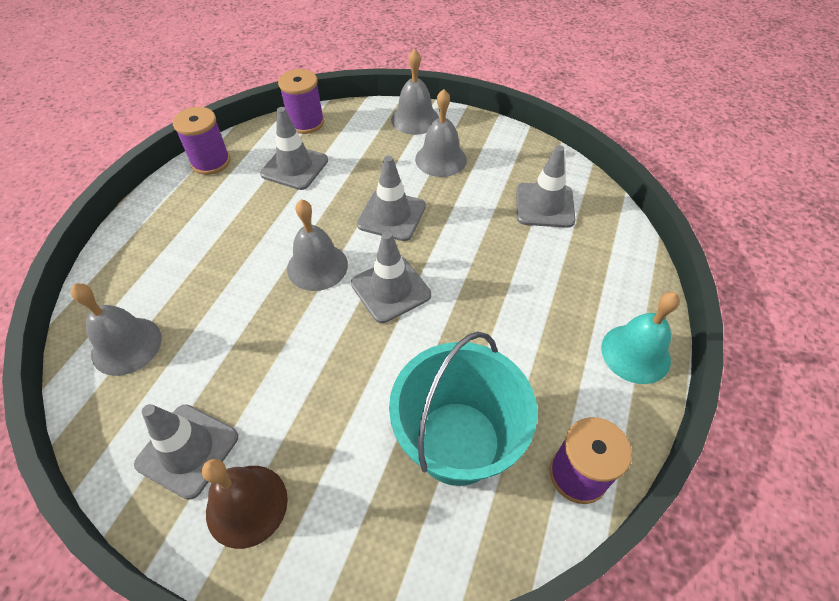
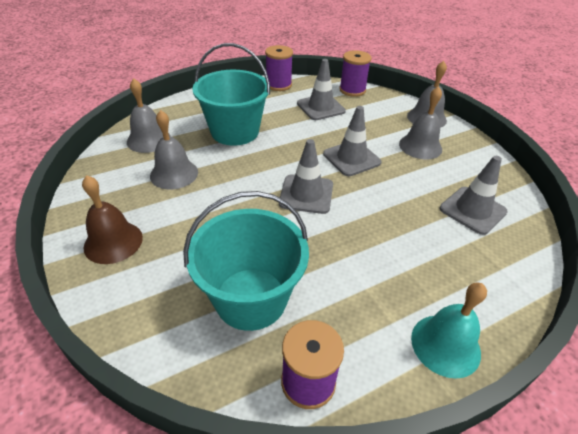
camera: 40 degrees right, 10 degrees down
(187, 450) = (119, 199): grey traffic cone -> none
(228, 262) = (235, 131): none -> turquoise bucket
(317, 266) = (277, 159): grey bell -> grey bell (174, 174)

